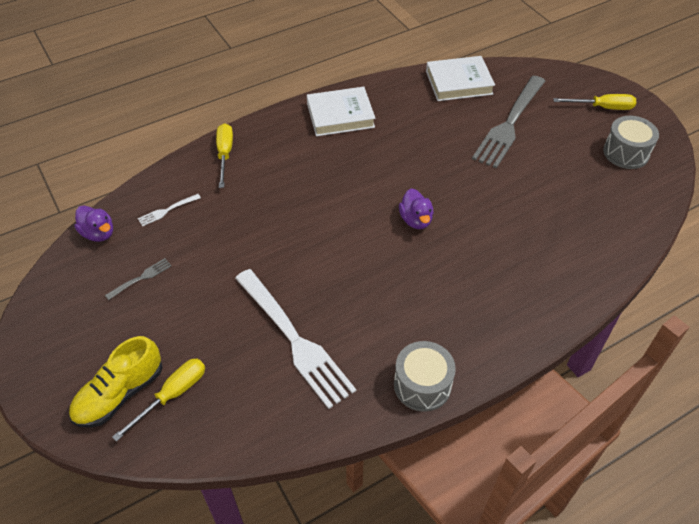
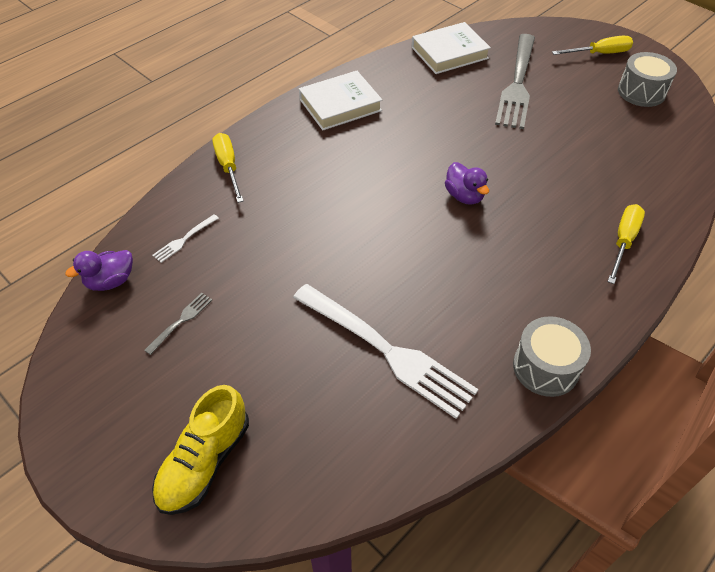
camera: 15 degrees left, 0 degrees up
(98, 233) = (110, 281): purple duck -> purple duck turned 120 degrees clockwise
(172, 395) = (269, 447): yellow screwdriver -> yellow screwdriver (623, 241)

